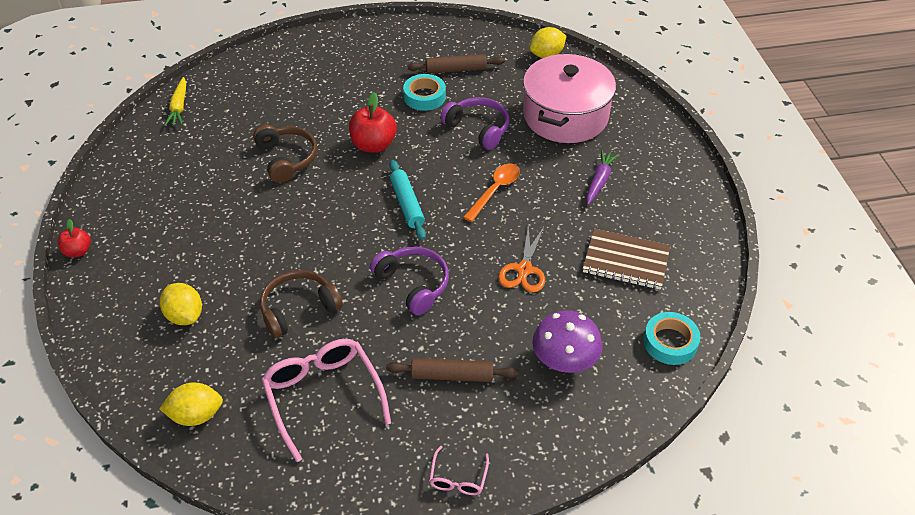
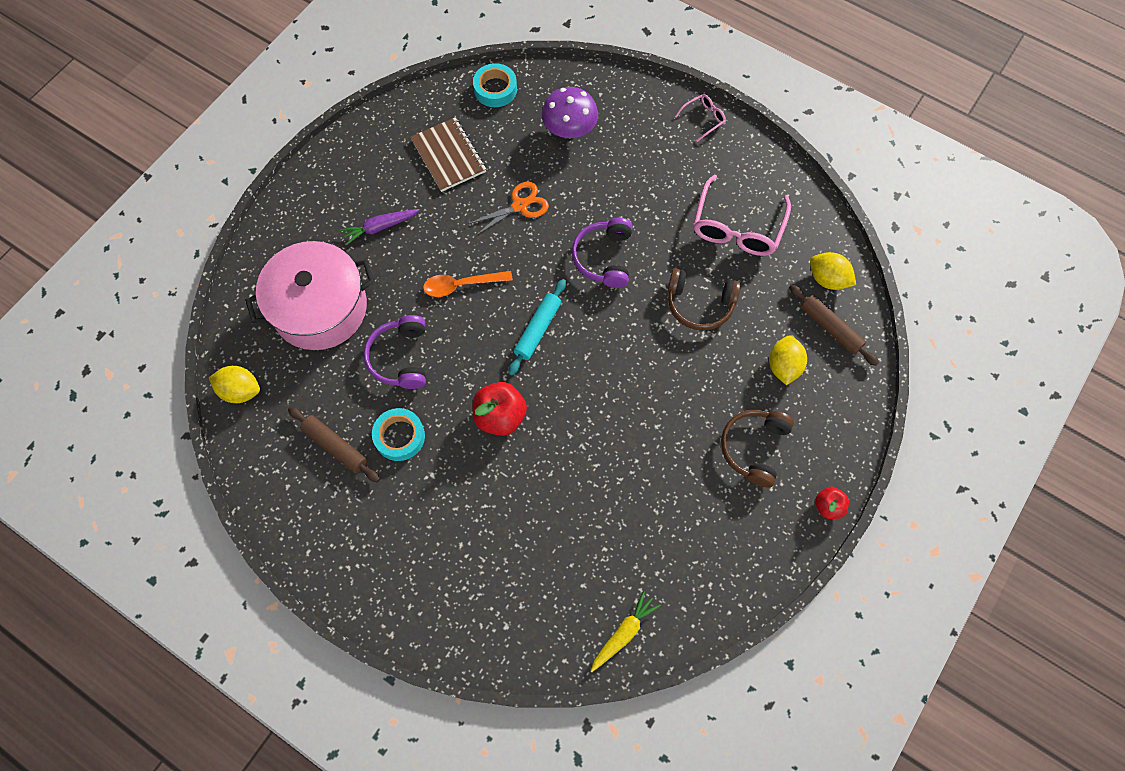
camera: 135 degrees left, 20 degrees up
(287, 158) = (584, 466): brown headphones -> brown headphones (754, 448)
(452, 375) = (646, 176): brown rolling pin -> brown rolling pin (830, 328)

